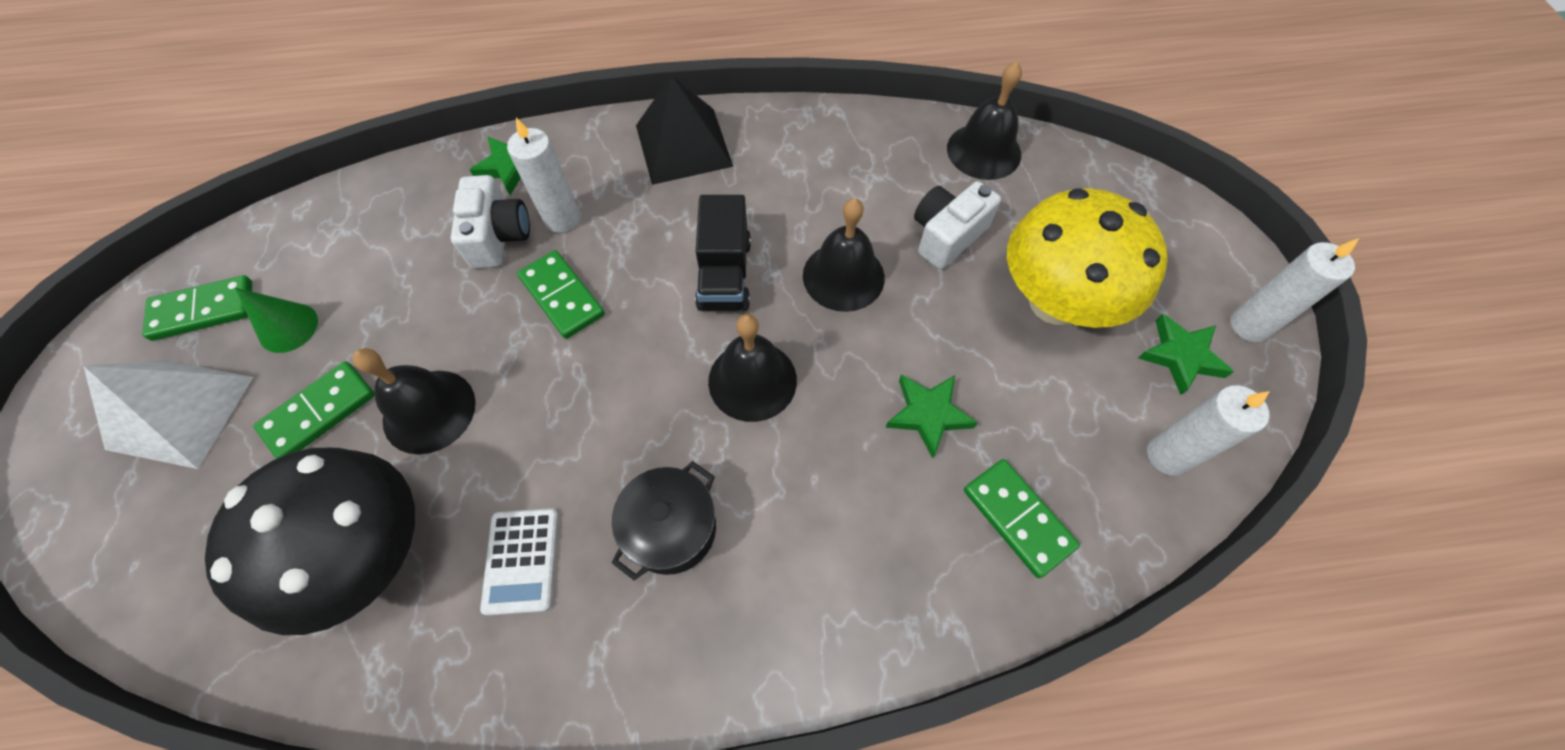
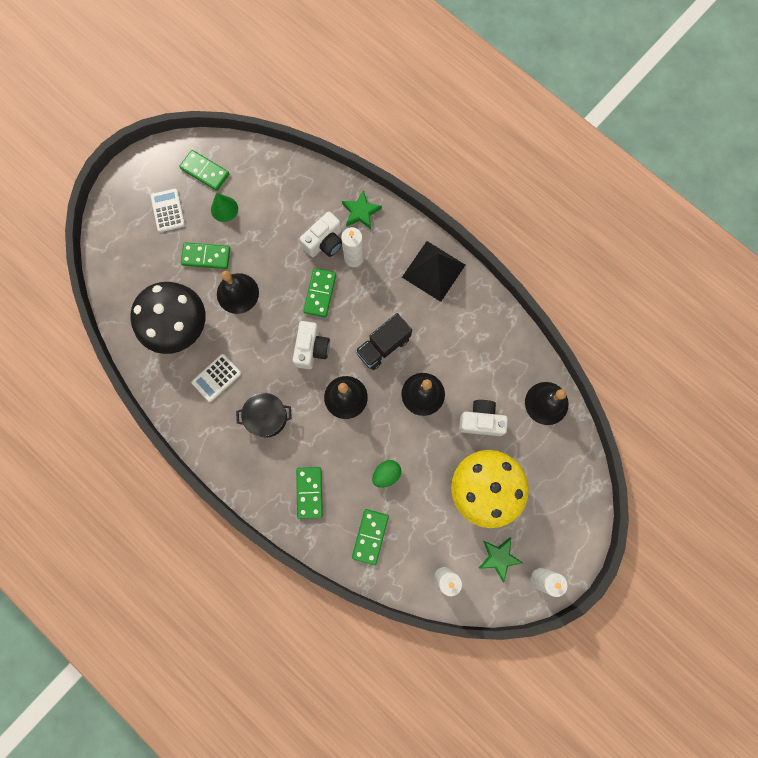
camera: 50 degrees right, 15 degrees up
(180, 412) = (168, 210): white pyramid -> white calculator
(630, 371) = (311, 349): none -> white camera
(864, 560) = (309, 492): none -> green domino
(928, 414) = (386, 474): green star -> green egg

